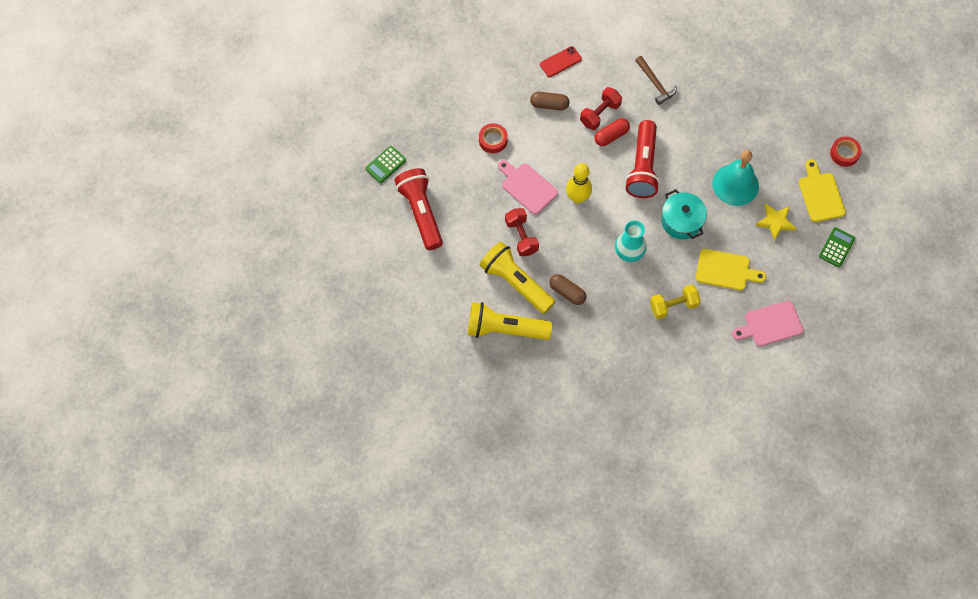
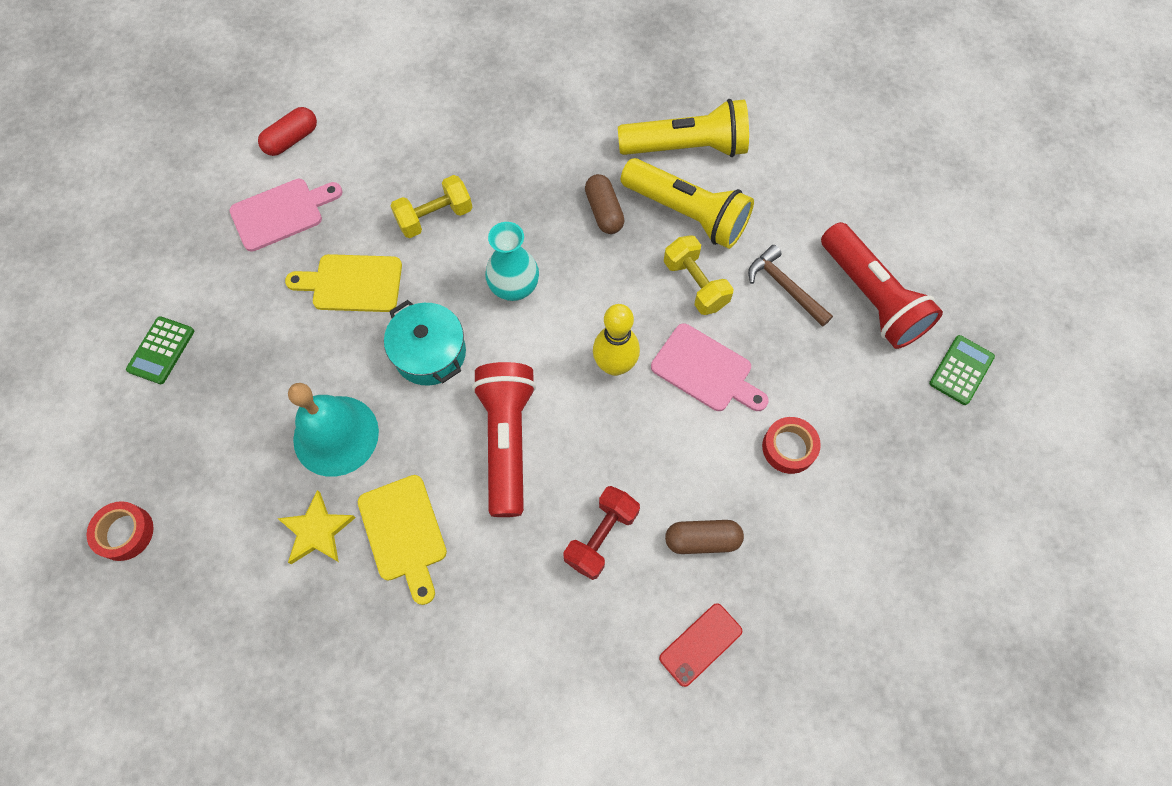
camera: 170 degrees right, 0 degrees up
(521, 237) = (695, 284): red dumbbell -> yellow dumbbell
(567, 292) = (604, 211): brown capsule -> brown capsule turned 45 degrees clockwise
(611, 136) = (573, 494): red capsule -> red capsule (291, 140)
(655, 83) = (500, 626): brown hammer -> brown hammer (785, 287)
(775, 222) = (265, 378): yellow star -> yellow star (317, 531)
(820, 194) = (180, 442): yellow cutting board -> yellow cutting board (404, 533)

